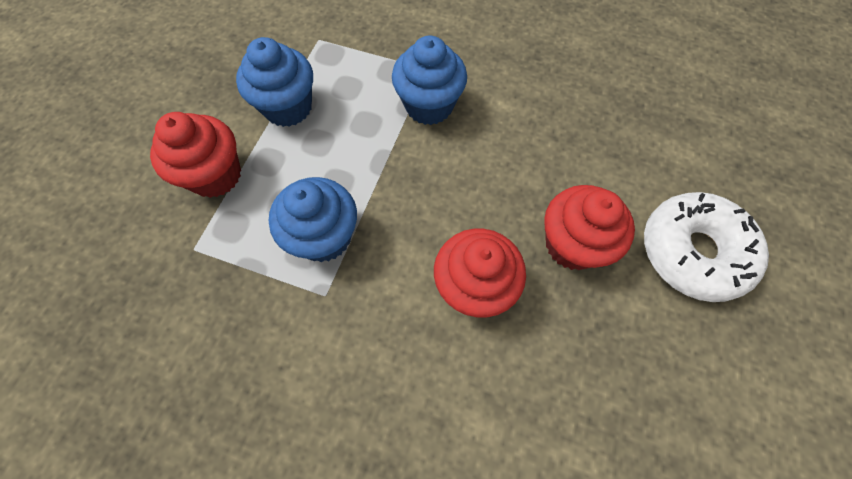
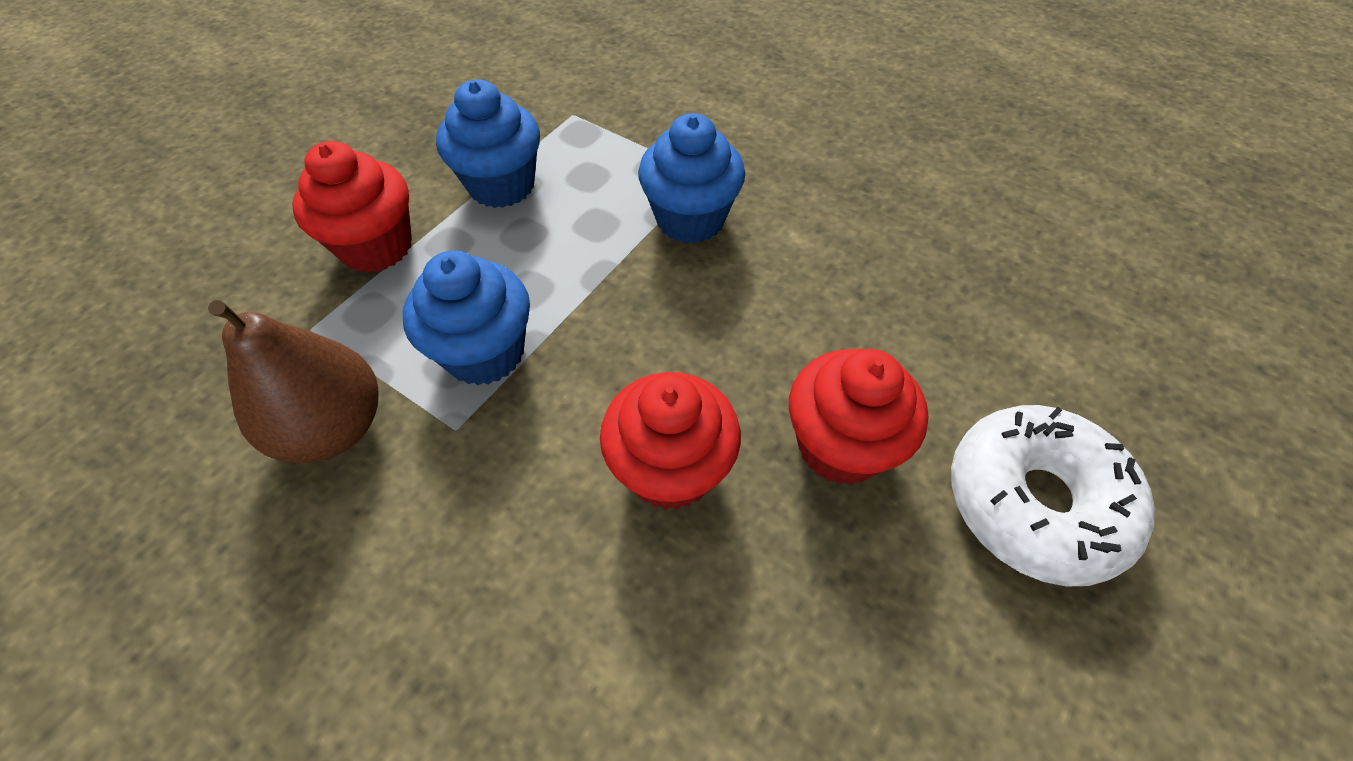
camera: 15 degrees right, 10 degrees down
(241, 315) = (334, 427): none -> brown pear

